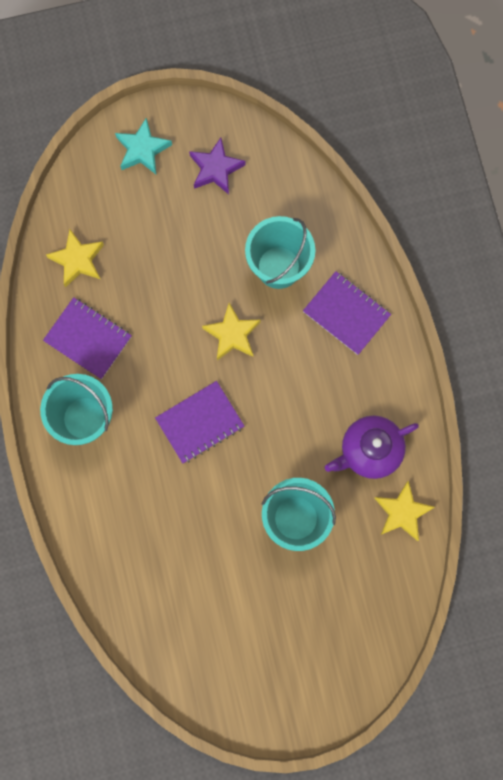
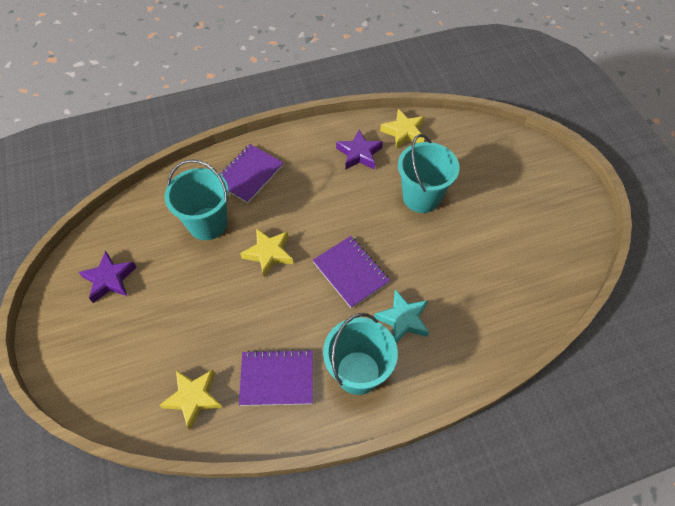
camera: 95 degrees left, 20 degrees down
(88, 338) = (277, 378): purple notebook -> purple notebook turned 60 degrees clockwise
(142, 149) = (80, 346): turquoise star -> turquoise star (403, 319)
(369, 450) = (359, 154): purple teapot -> purple star

